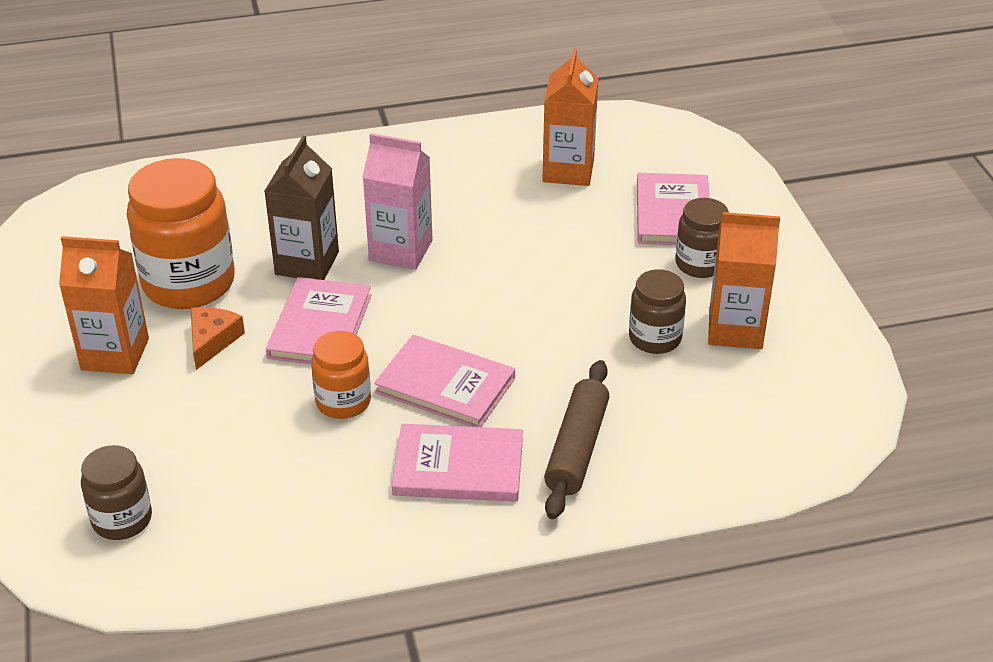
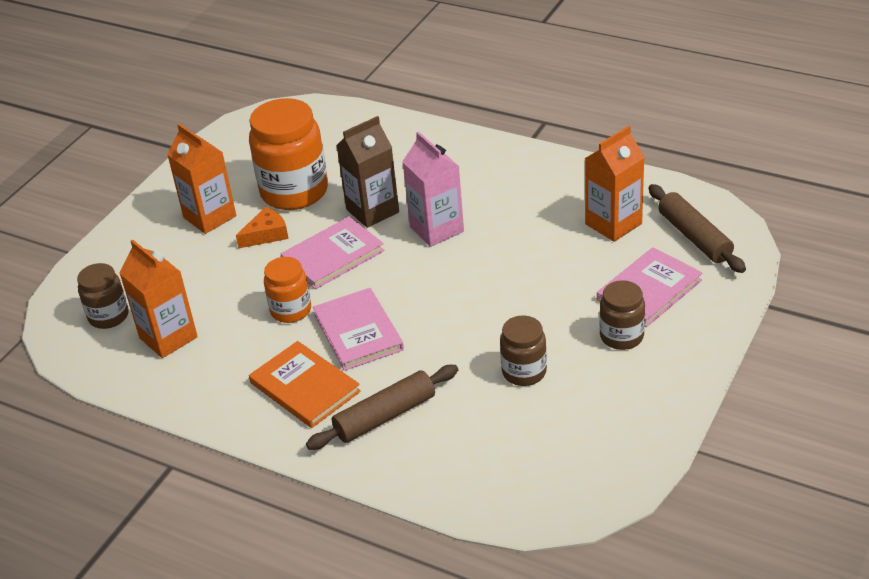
camera: 45 degrees right, 0 degrees up
(458, 467) = (304, 387): pink book -> orange book
(654, 151) = (694, 237): none -> brown rolling pin
(735, 329) = (587, 395): orange carton -> orange carton (168, 337)

